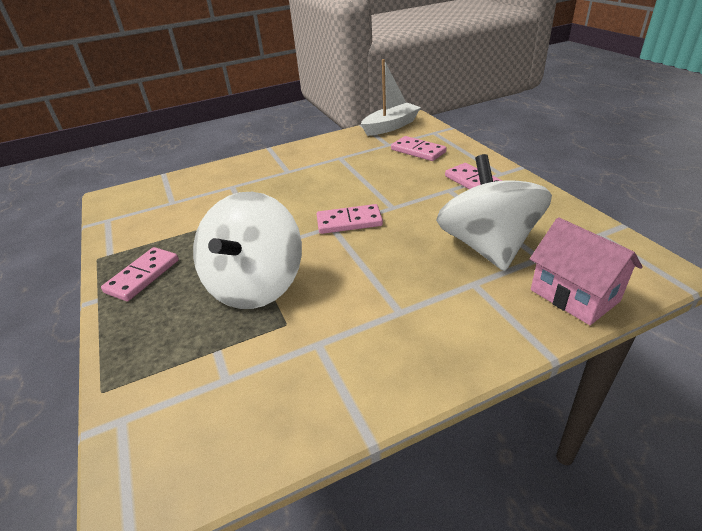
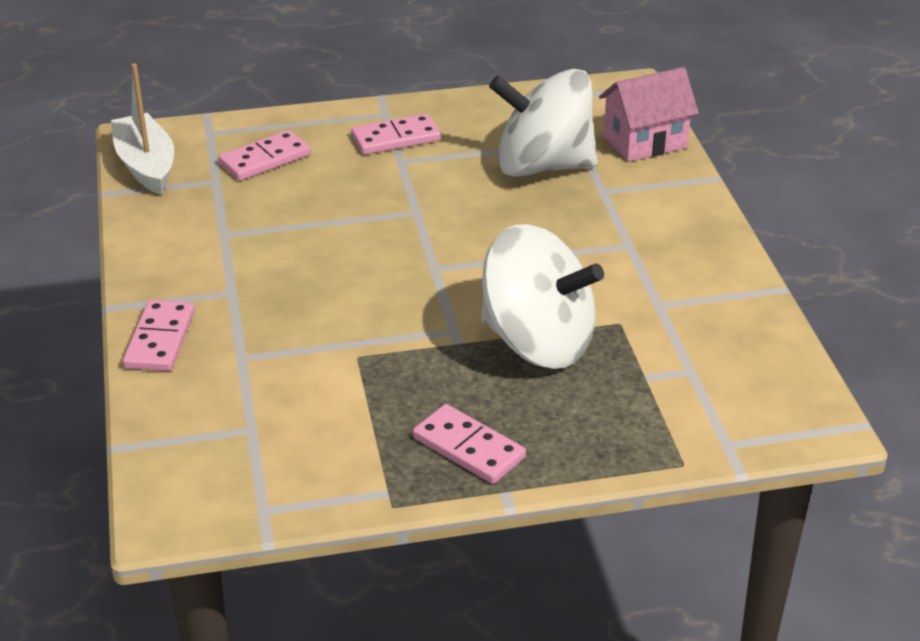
camera: 80 degrees left, 0 degrees up
(349, 222) = (432, 252): pink domino -> pink domino (160, 339)

